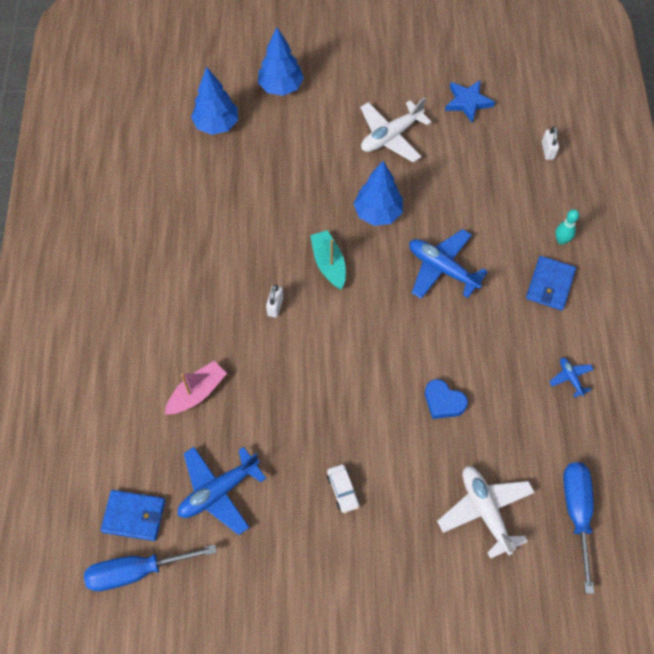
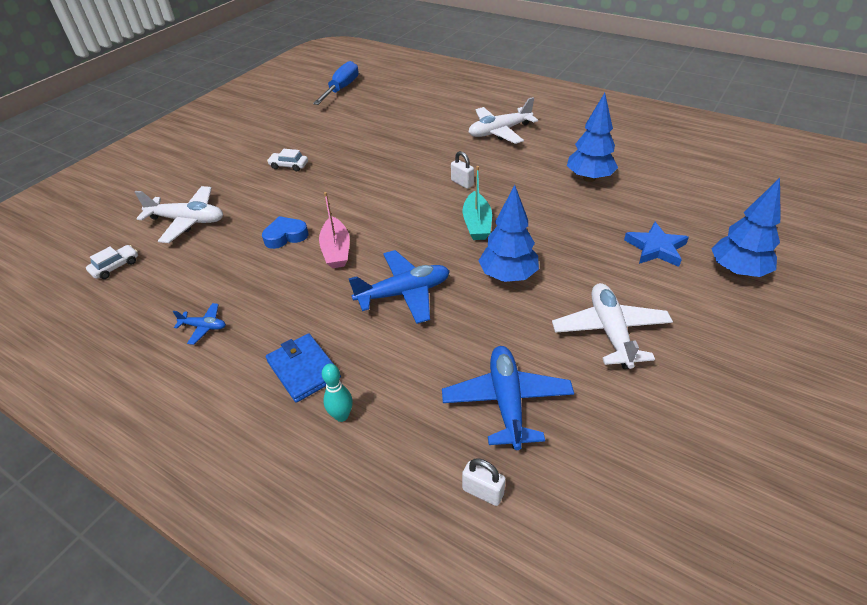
camera: 125 degrees right, 20 degrees down
(134, 516) = (373, 94): blue wallet -> none
(159, 322) = (499, 132): none -> white plane
(197, 393) = (427, 132): pink boat -> pink boat (336, 250)
(216, 125) = (697, 211): blue tree -> blue tree (589, 178)
(218, 491) = (351, 122): blue plane -> blue plane (507, 401)
(329, 264) = (477, 224): turquoise boat -> turquoise boat turned 75 degrees clockwise
(468, 102) = (630, 441): blue star -> blue star (656, 248)
(577, 514) = (115, 267): blue screwdriver -> white car

